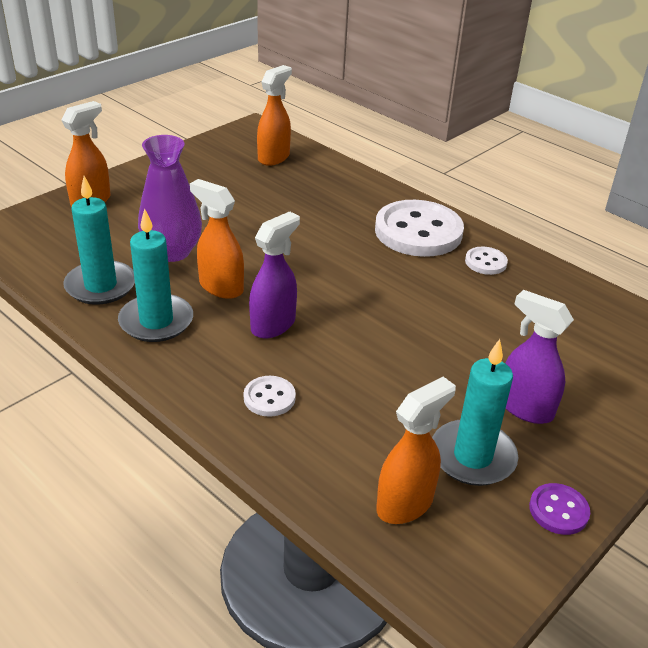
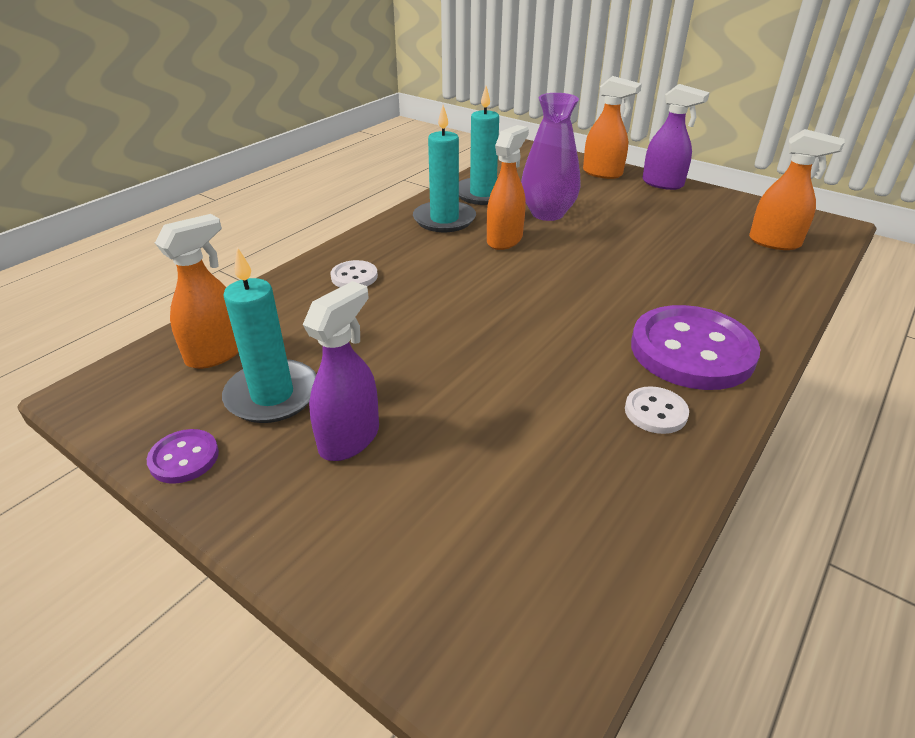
camera: 85 degrees right, 0 degrees up
(273, 325) = (457, 270): purple spray bottle -> purple spray bottle (663, 184)
(405, 504) = (217, 353): orange spray bottle -> orange spray bottle turned 90 degrees counterclockwise
(418, 231) = (692, 351): white button -> purple button

